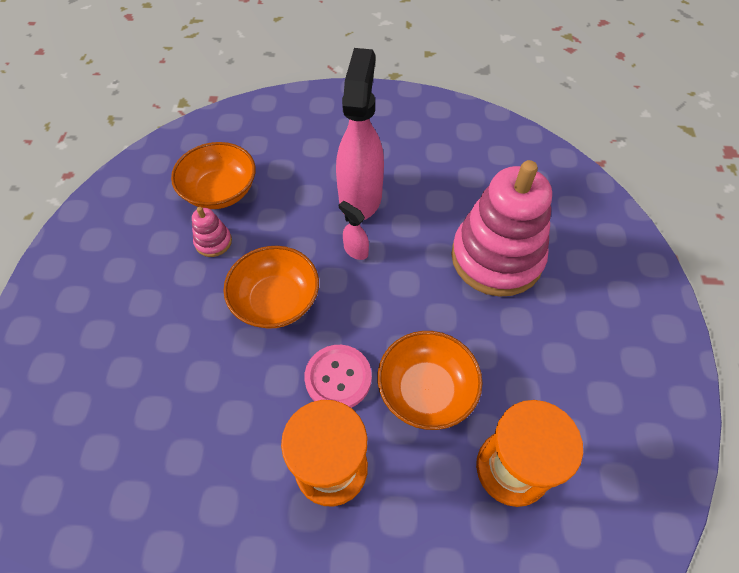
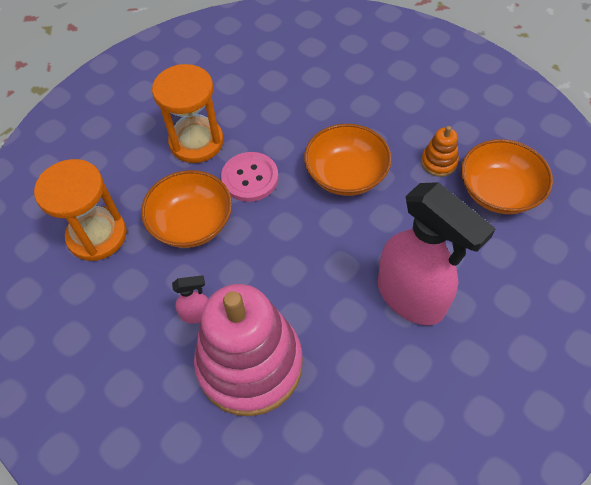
camera: 130 degrees right, 0 degrees up
(213, 242) = (439, 162): pink stacking toy -> orange stacking toy
(355, 250) = (351, 255): pink spray bottle -> pink spray bottle (197, 314)

